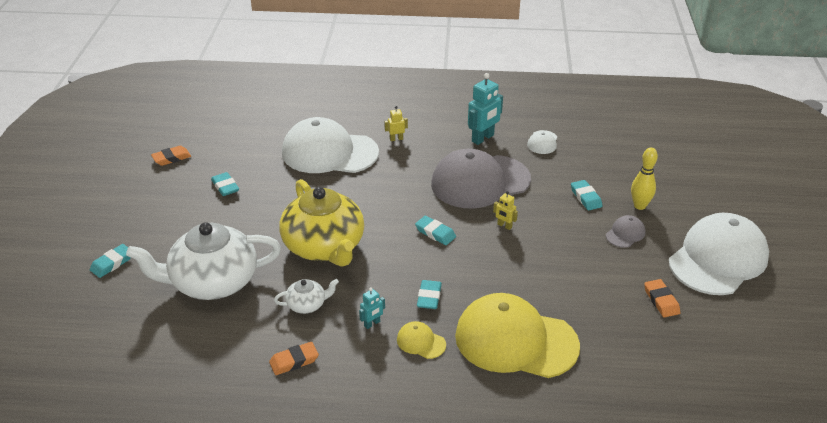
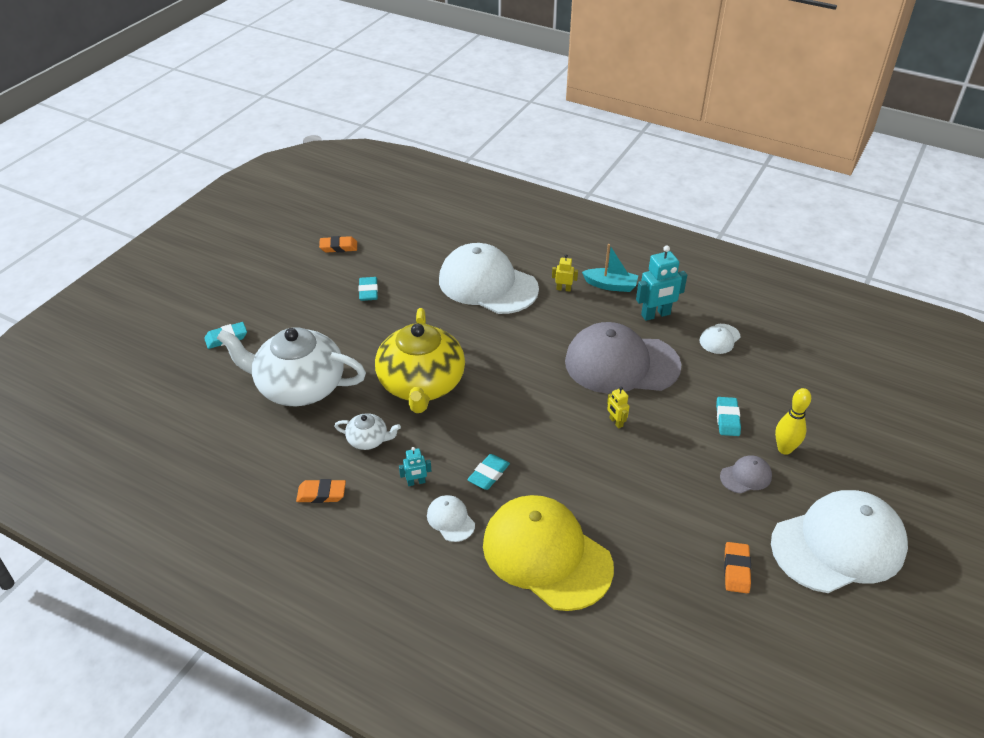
camera: 25 degrees right, 5 degrees up
(421, 342) = (450, 519): yellow cap -> white cap
(433, 126) = (610, 285): none -> turquoise boat
(435, 233) = (538, 406): turquoise eraser -> none

